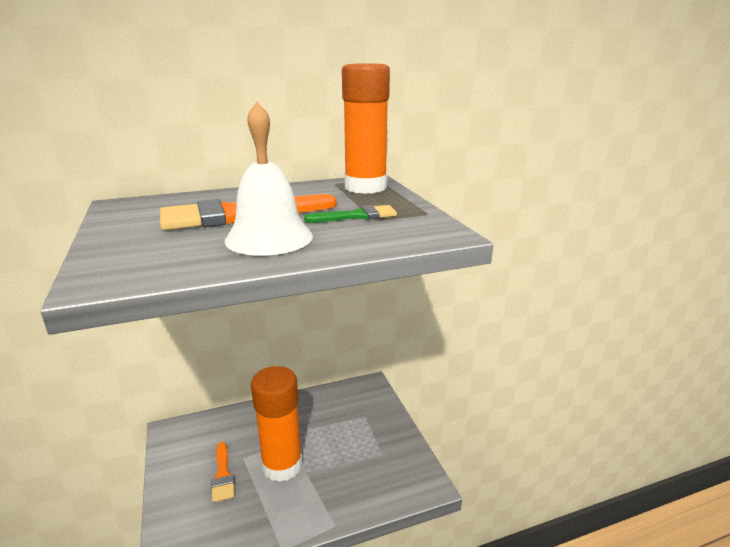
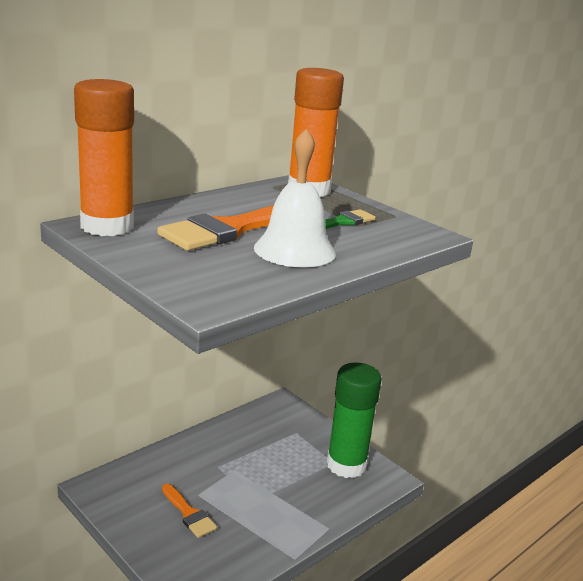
camera: 25 degrees left, 0 degrees up
(282, 465) = (244, 492): orange glue stick -> orange glue stick (107, 226)
(392, 459) = (346, 464): none -> green glue stick

